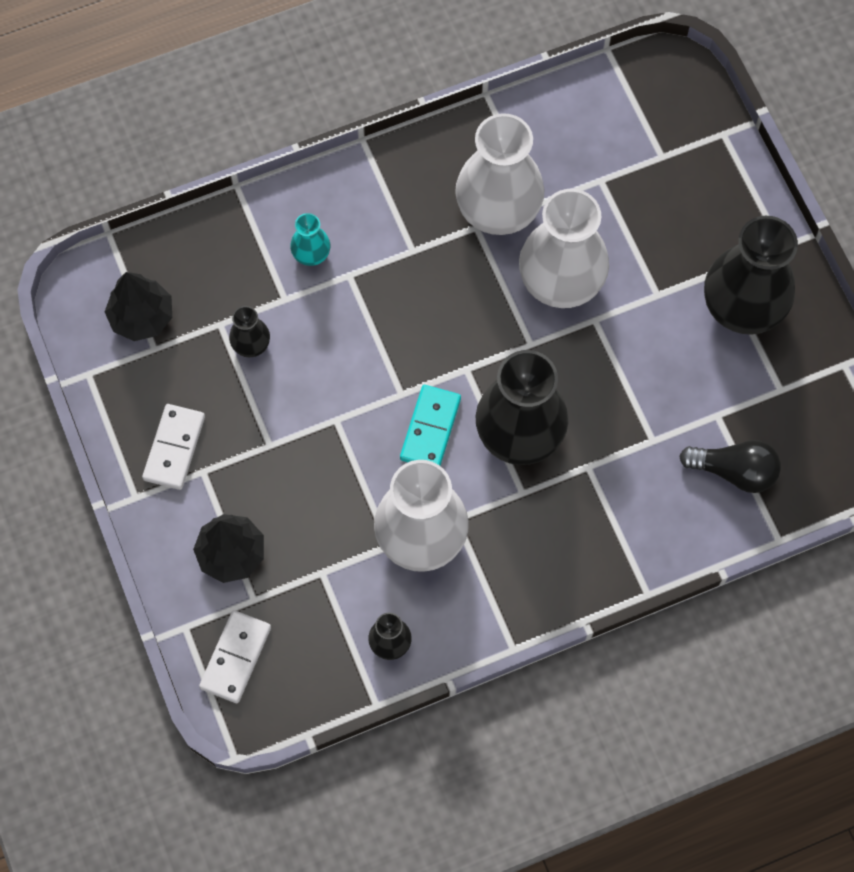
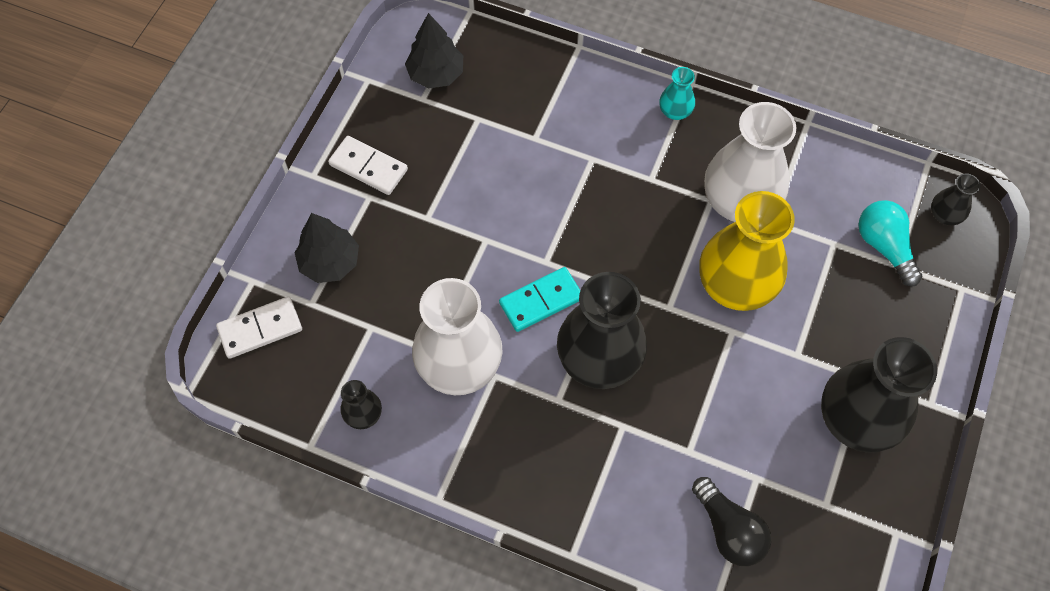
camera: 45 degrees right, 5 degrees down
(174, 448) = (368, 167): white domino -> white domino turned 60 degrees clockwise
(251, 344) = (484, 146): black vase -> black vase (944, 215)
(311, 253) = (582, 125): turquoise vase -> turquoise vase (675, 111)
(561, 280) = (736, 284): white vase -> yellow vase
(639, 150) = (884, 247): none -> turquoise light bulb

